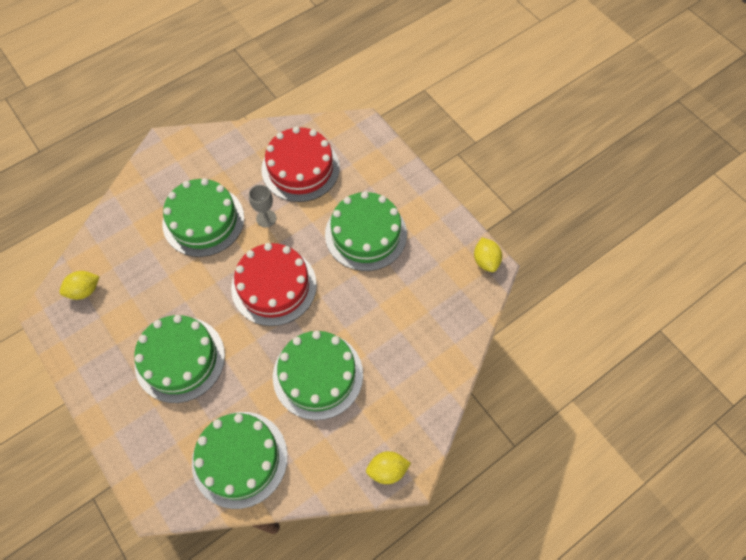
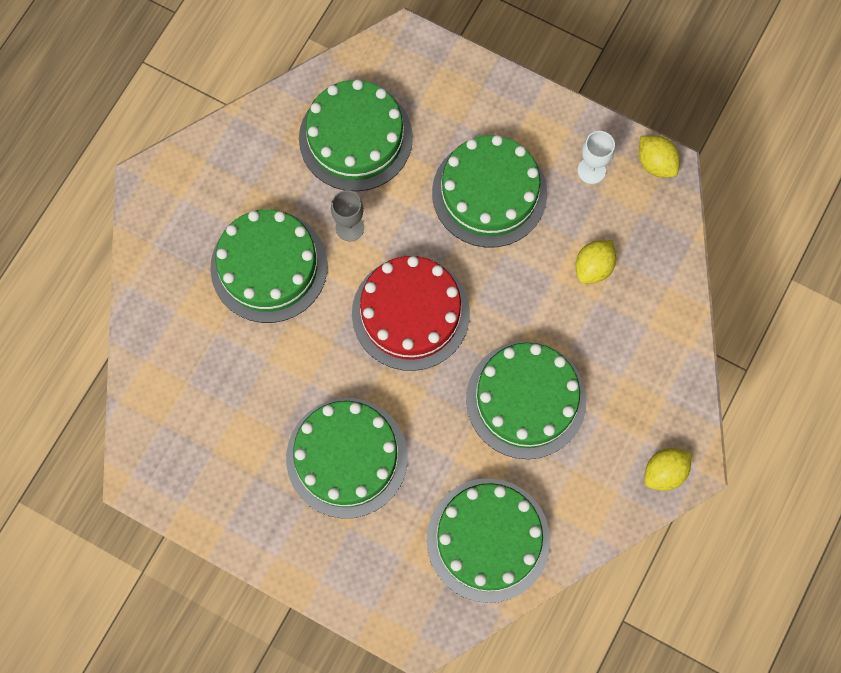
camera: 25 degrees left, 10 degrees up
(84, 290) = (170, 428): yellow lemon -> yellow lemon (593, 267)
(300, 168) = (355, 138): red cake -> green cake
(440, 248) = (591, 170): none -> white goblet

